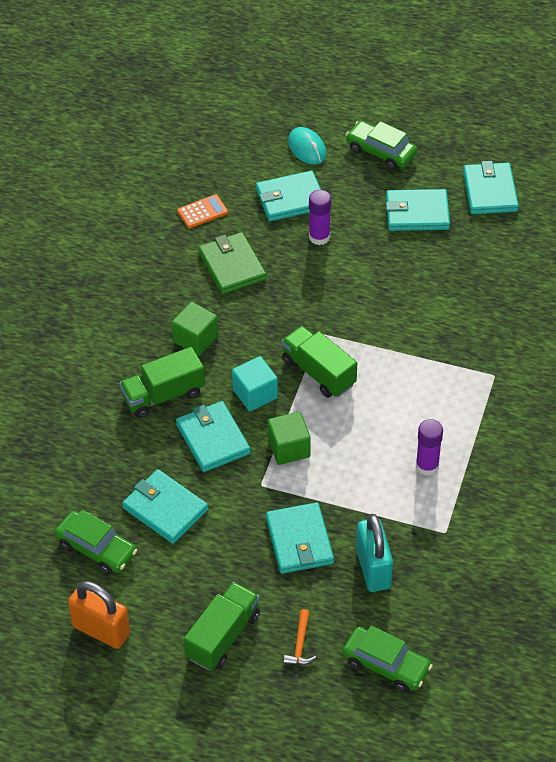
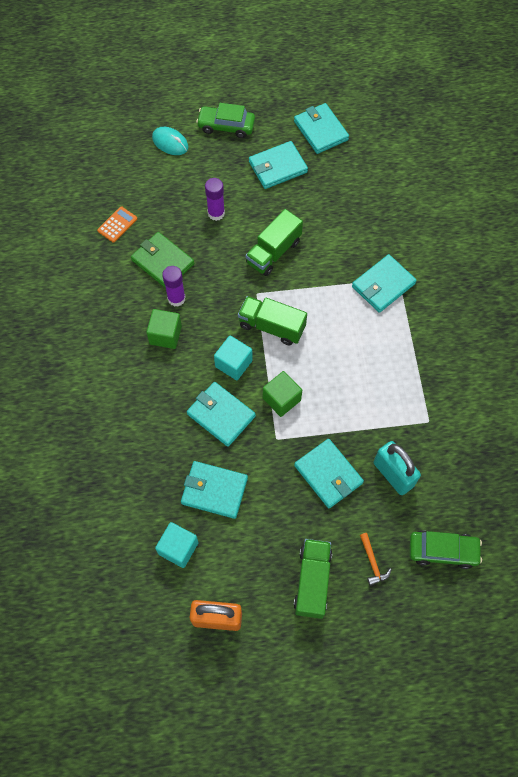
camera: 25 degrees left, 15 degrees up
(96, 548) = (178, 548): green car -> turquoise cube
(163, 395) = (164, 393): green truck -> green truck (273, 252)
(290, 199) = (179, 189): turquoise wallet -> turquoise wallet (383, 285)
(427, 466) = (389, 372): purple glue stick -> purple glue stick (176, 298)

